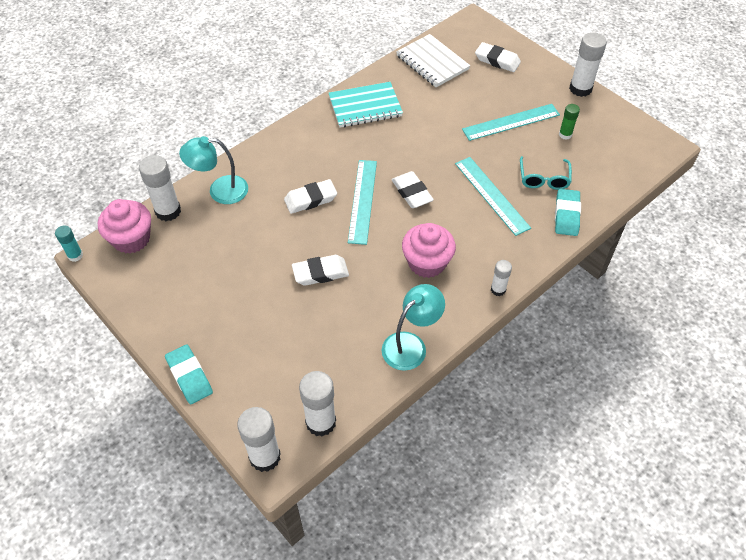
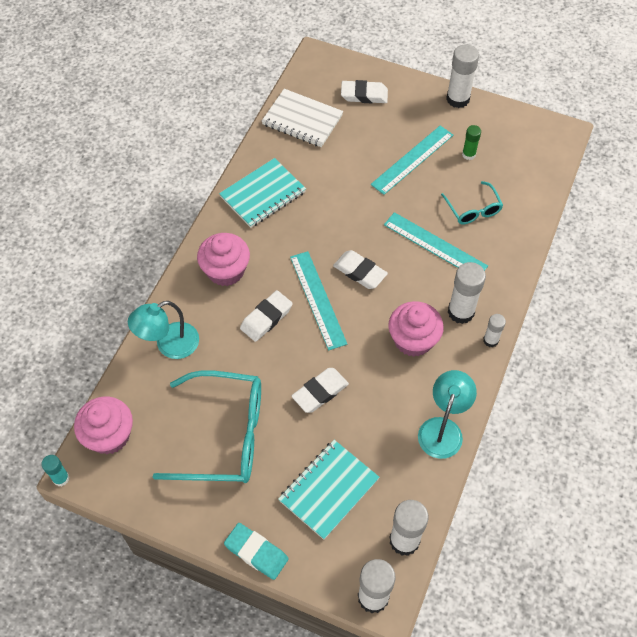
camera: 25 degrees left, 5 degrees up
(168, 211) = (129, 389): white glue stick -> white glue stick (461, 312)
(221, 275) = (224, 435): none -> turquoise glasses
(280, 352) = (328, 490): none -> turquoise notebook
(299, 152) = (225, 271): none -> pink cupcake
(566, 215) = (512, 239): turquoise eraser -> none

